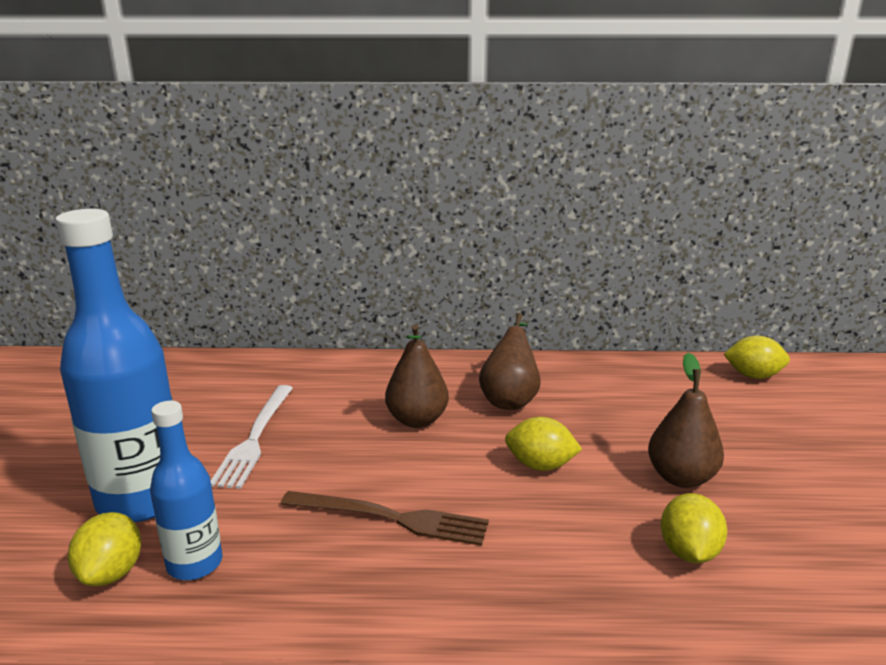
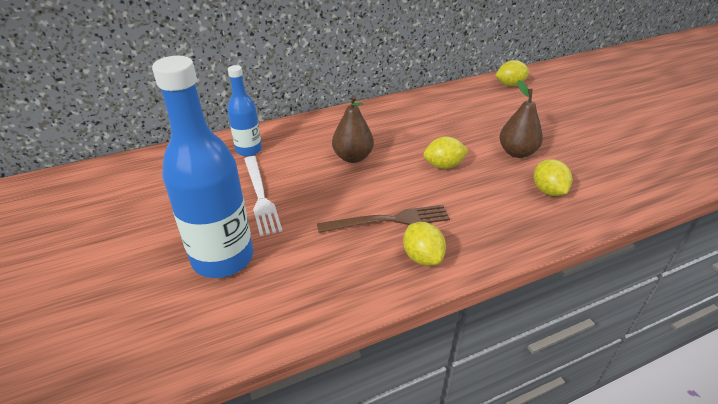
camera: 25 degrees left, 15 degrees up
(111, 573) = (250, 309): yellow lemon -> yellow lemon (422, 257)
(195, 564) = (298, 285): blue bottle -> blue bottle (248, 150)
(510, 399) = (395, 130): brown pear -> none

